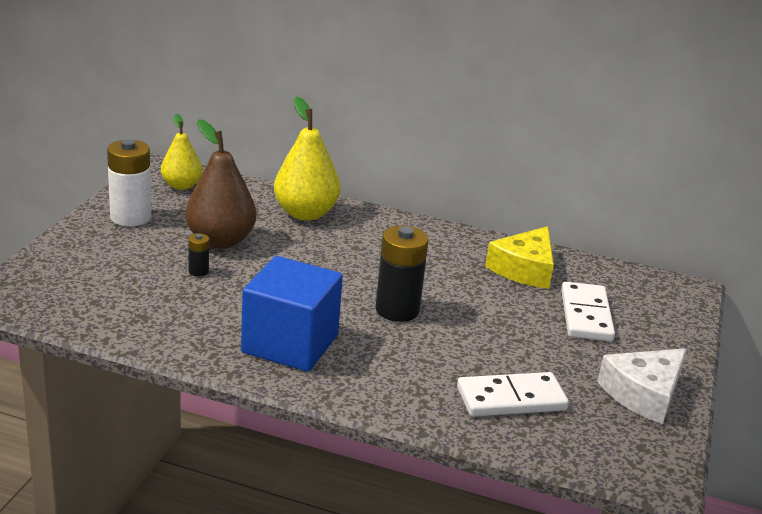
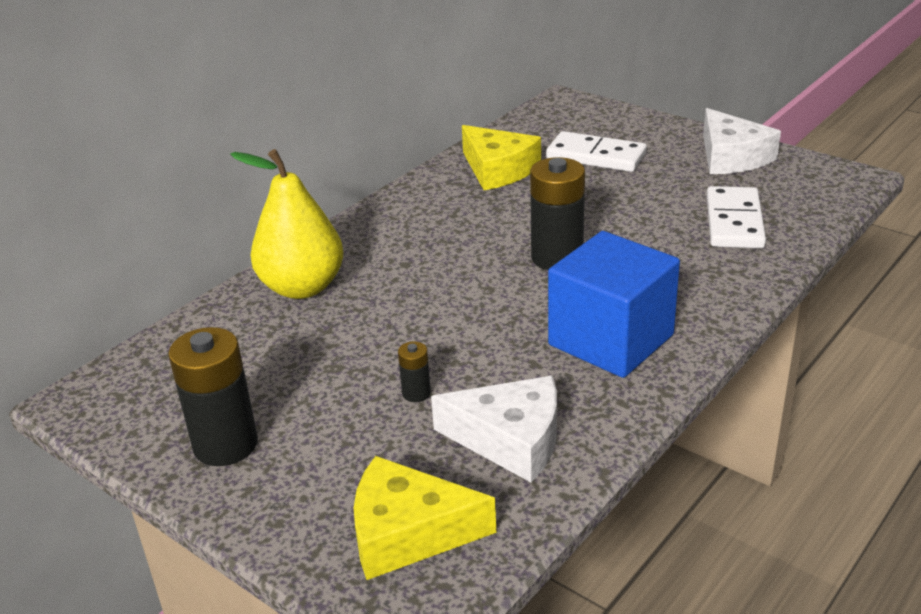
camera: 65 degrees left, 5 degrees up
(62, 286) = (408, 532): none -> yellow cheese
(130, 217) = (225, 445): white battery -> black battery
(157, 312) = (511, 440): none -> white cheese
(181, 186) = (154, 385): yellow pear -> none
(220, 241) = (341, 365): brown pear -> none

